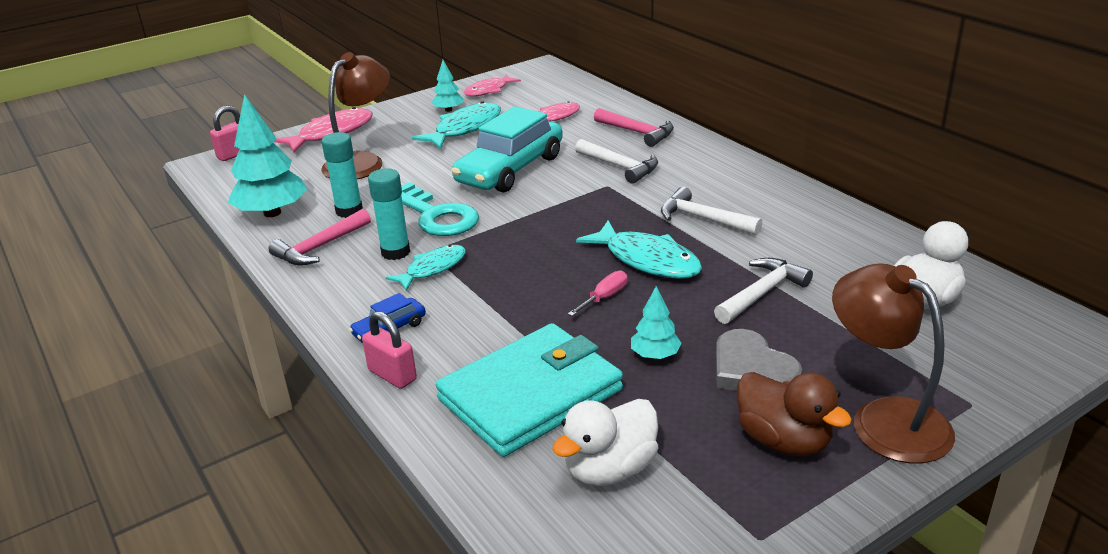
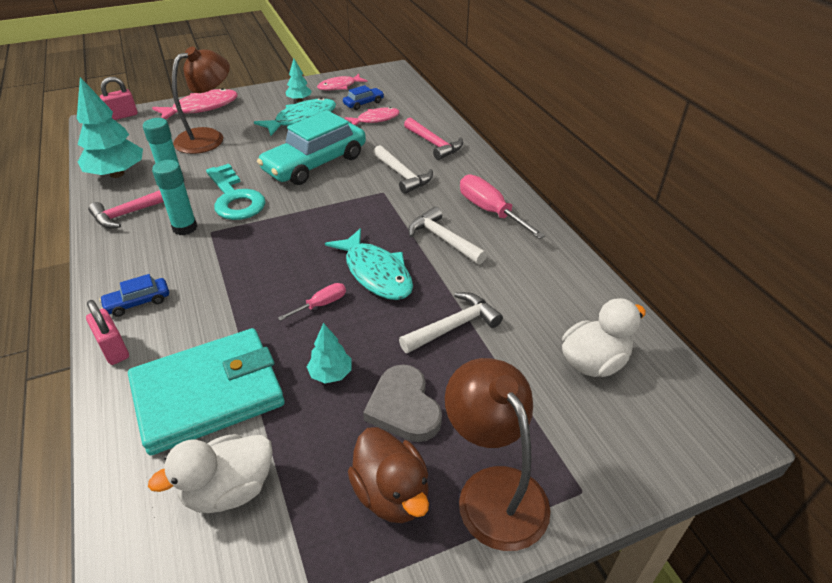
camera: 10 degrees right, 10 degrees up
(432, 268) = (203, 249): turquoise fish -> none
(529, 104) = (363, 103): none -> blue car
(739, 186) = (490, 211): none -> pink screwdriver

